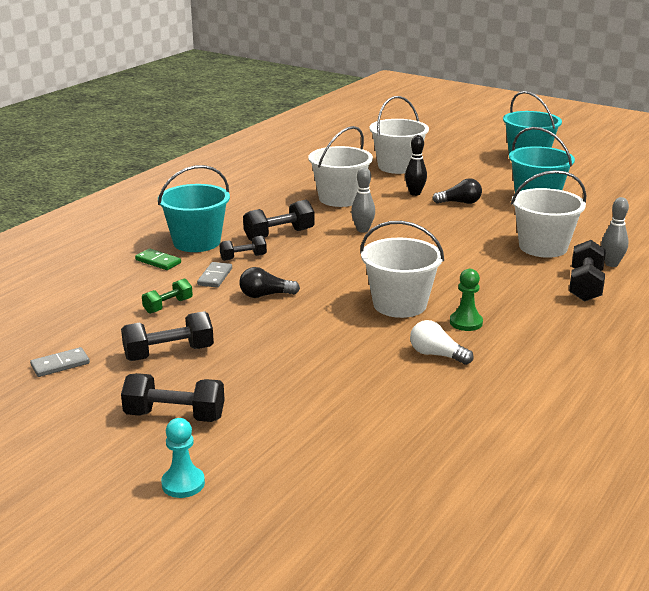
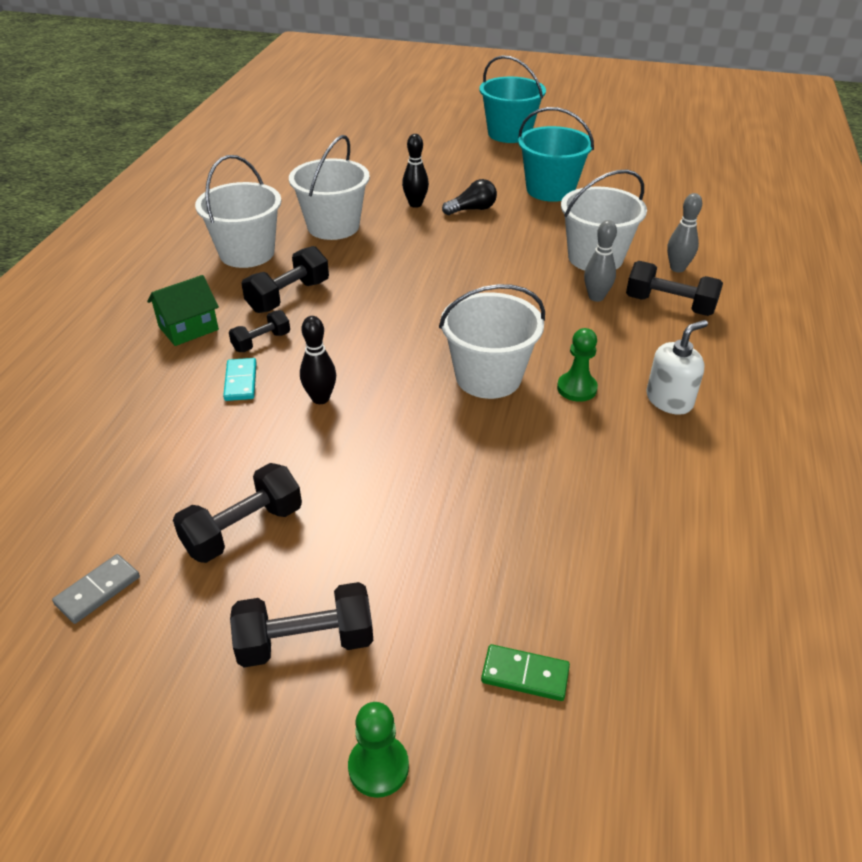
camera: 20 degrees left, 15 degrees up
(158, 261) = (152, 371): green domino -> green domino (525, 674)
(168, 306) = (202, 445): green dumbbell -> none
(183, 484) = (378, 767): turquoise pawn -> green pawn
(196, 242) = (188, 328): turquoise bucket -> green house
(215, 277) = (240, 381): grey domino -> turquoise domino
(265, 295) = (320, 398): black light bulb -> black bowling pin
(362, 230) = (385, 270): grey bowling pin -> grey bowling pin (596, 297)
(397, 166) = (375, 168): white bucket -> white bucket (247, 253)
(436, 355) = (572, 447): white light bulb -> none
(538, 342) = (669, 400): none -> white soap dispenser
(585, 286) = (669, 305): black dumbbell -> black dumbbell turned 60 degrees counterclockwise

